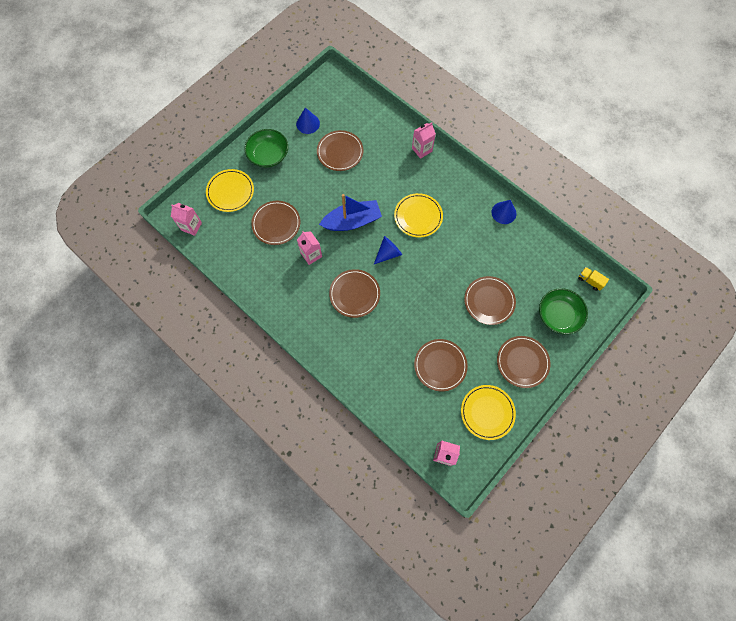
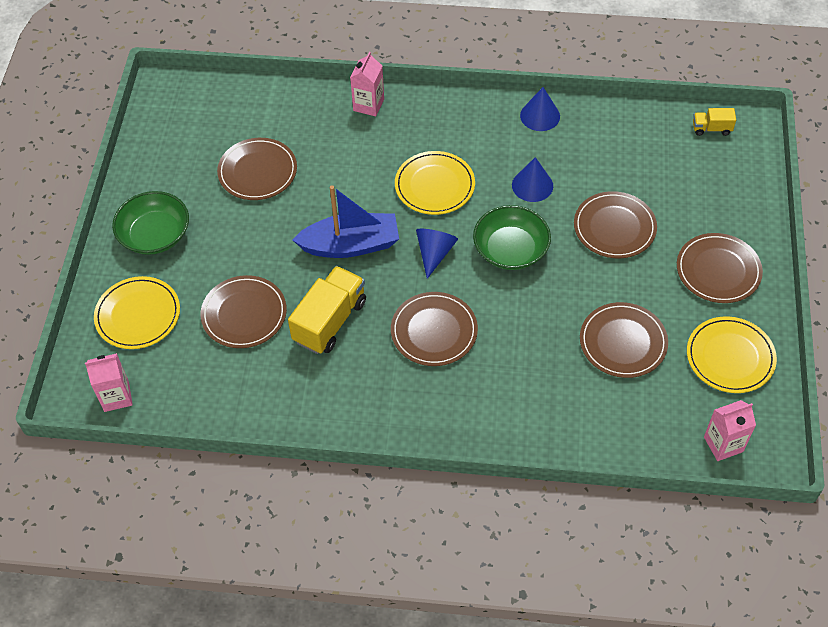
camera: 35 degrees left, 15 degrees down
(308, 123) = (179, 163): blue cone -> blue cone (532, 185)
(311, 255) = (330, 321): pink carton -> yellow truck
(352, 221) = (351, 245): blue boat -> blue boat turned 45 degrees clockwise
(558, 315) = (711, 189): green bowl -> green bowl (510, 249)

